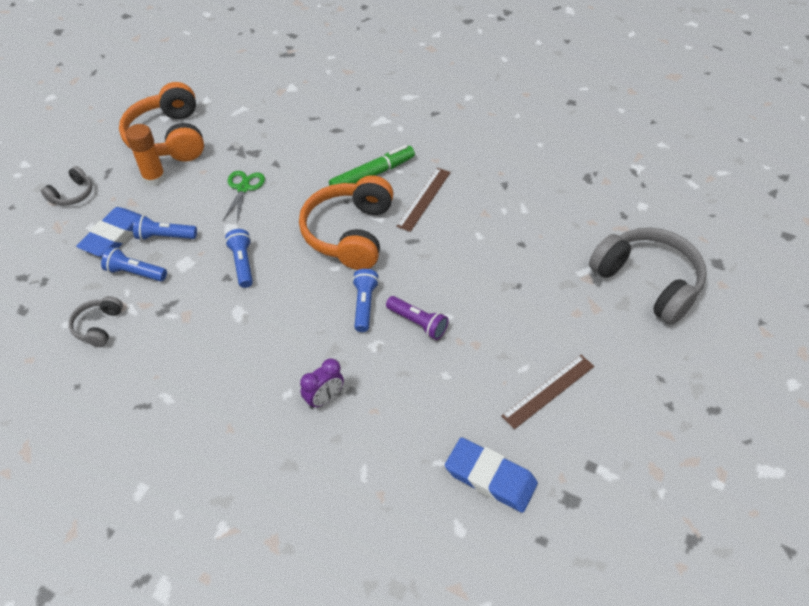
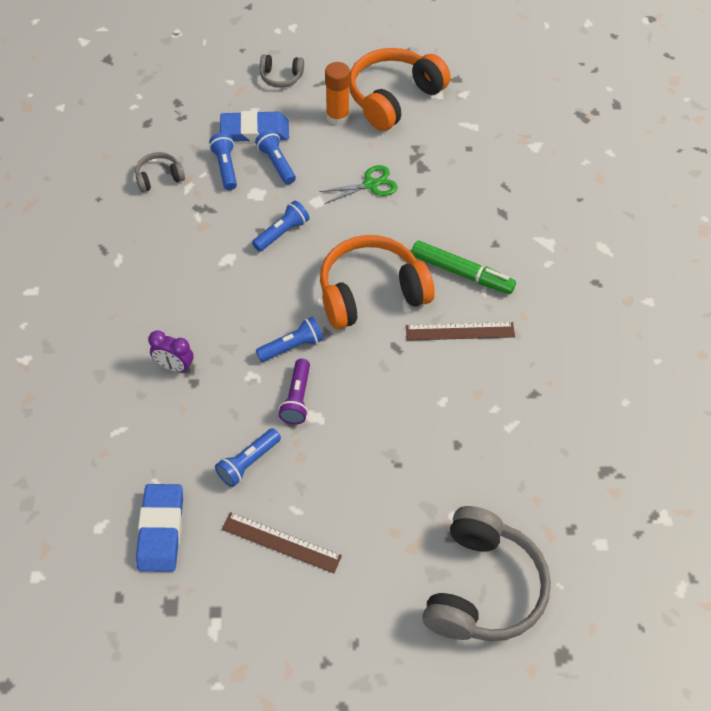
camera: 60 degrees right, 5 degrees up
(459, 383) = (248, 463): none -> blue flashlight

